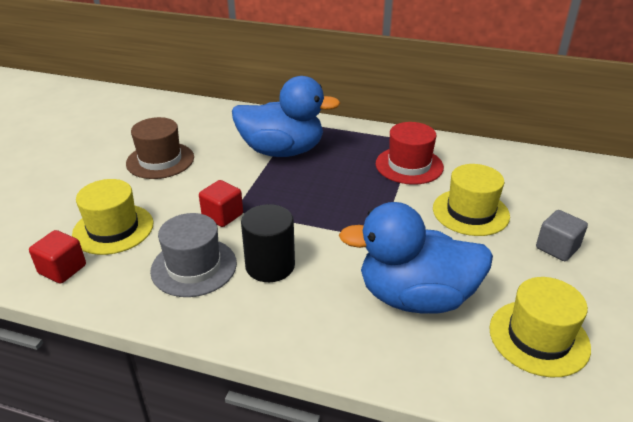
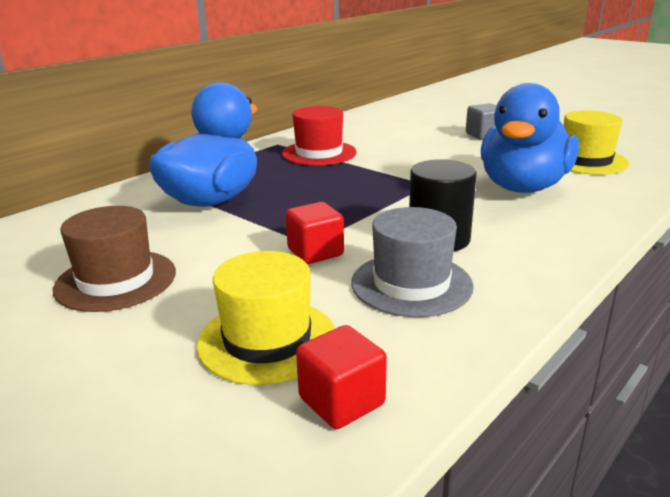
camera: 65 degrees left, 10 degrees down
(470, 212) = (416, 148): yellow hat -> none

